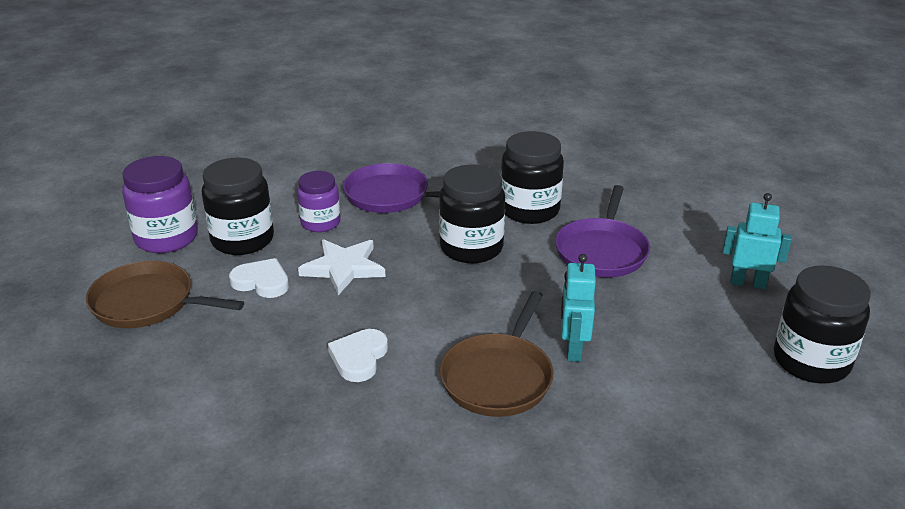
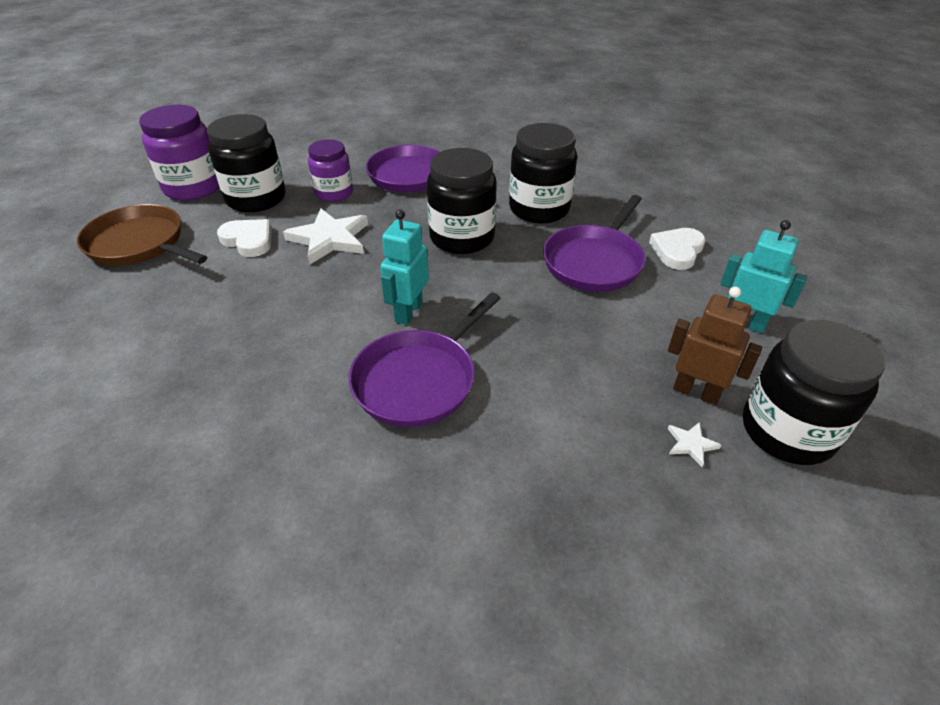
camera: 15 degrees right, 10 degrees up
(359, 358) = (292, 332): white heart -> white heart (677, 251)
(498, 377) = (418, 380): brown pan -> purple pan
(573, 349) = (513, 363): turquoise robot -> turquoise robot (408, 312)
(731, 345) = (696, 392): none -> brown robot
(743, 385) = (691, 444): none -> white star

